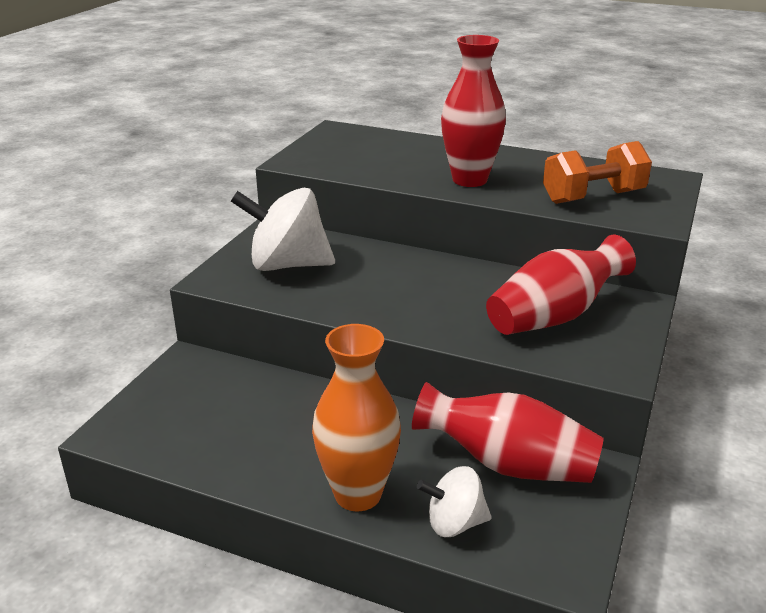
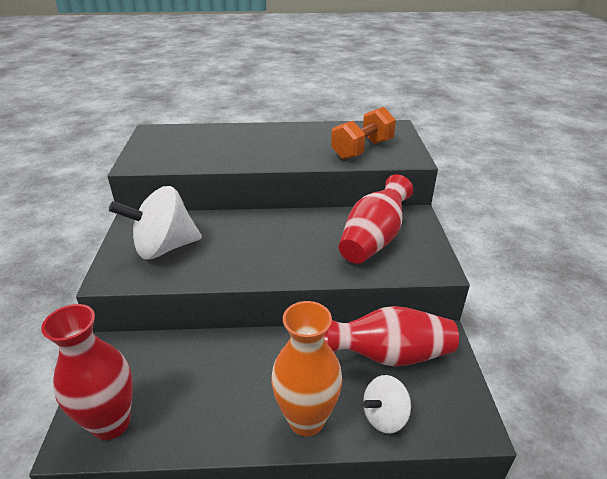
camera: 25 degrees left, 5 degrees up
(469, 180) = (275, 153): red vase -> red vase (111, 423)

